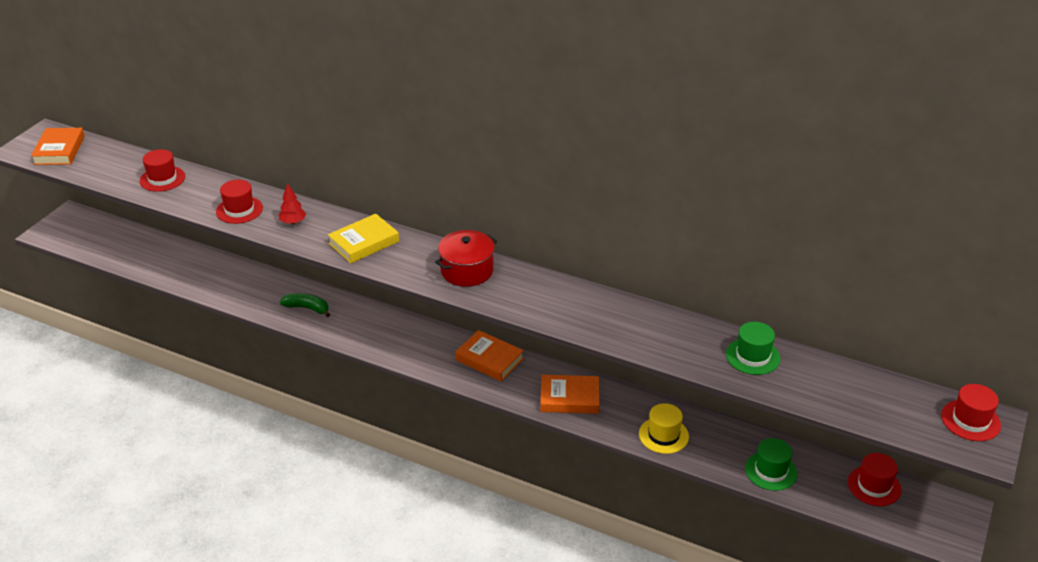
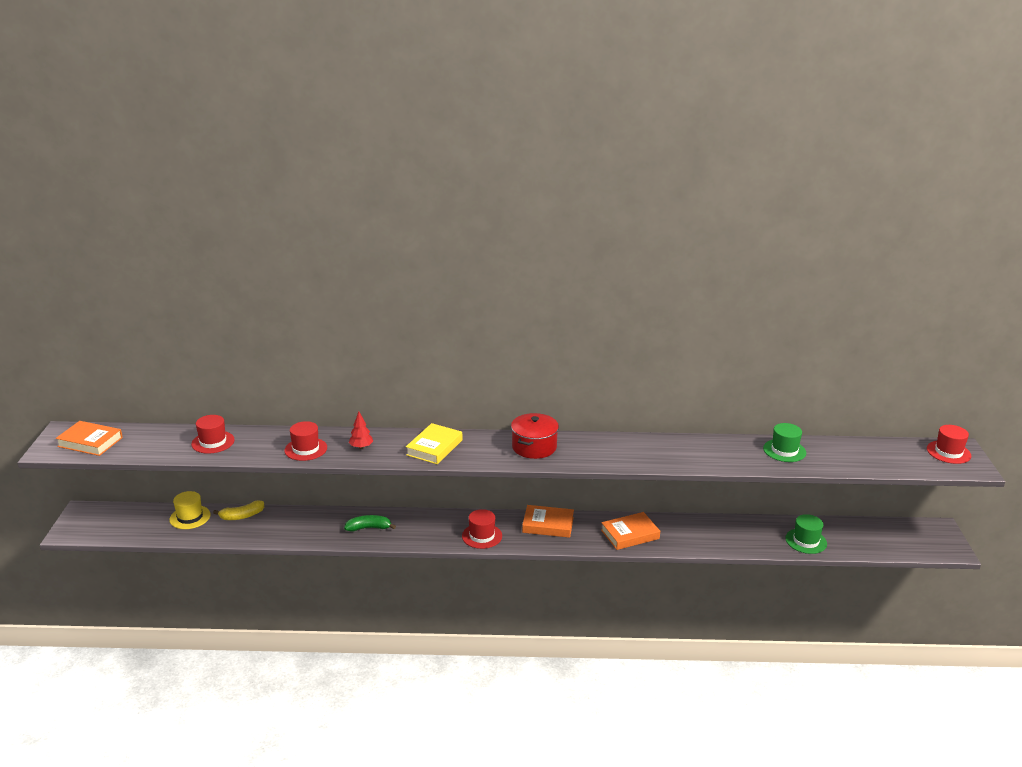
camera: 25 degrees left, 10 degrees down
(59, 150) = (90, 442): orange book -> orange book turned 45 degrees counterclockwise
(201, 260) = (242, 516): none -> yellow banana
(663, 435) = (716, 539): yellow hat -> yellow hat (190, 517)
(874, 486) = (877, 530): red hat -> red hat (482, 536)

